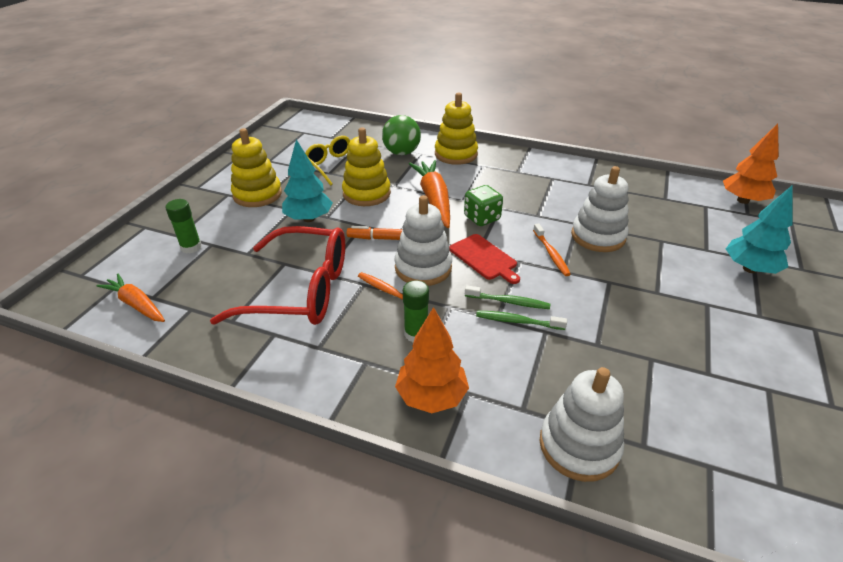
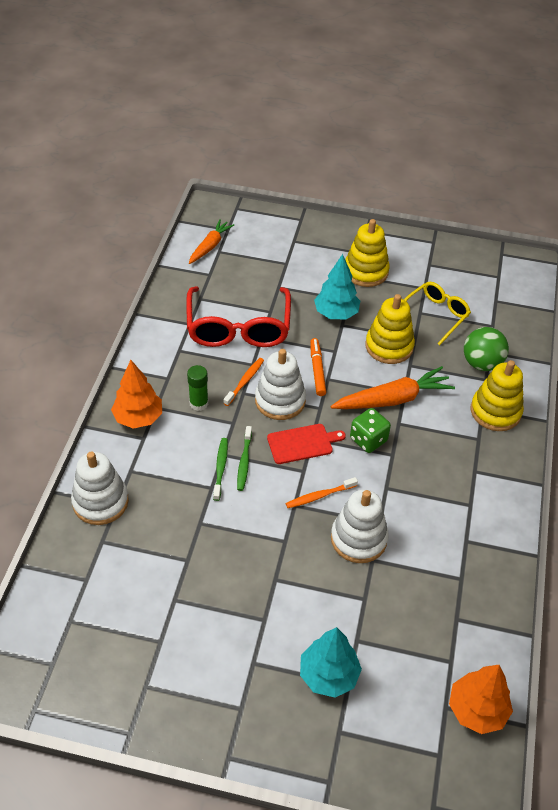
camera: 80 degrees right, 10 degrees up
(191, 247) = (280, 253): green glue stick -> none
(484, 258) = (302, 443): red cutting board -> red cutting board turned 150 degrees counterclockwise

